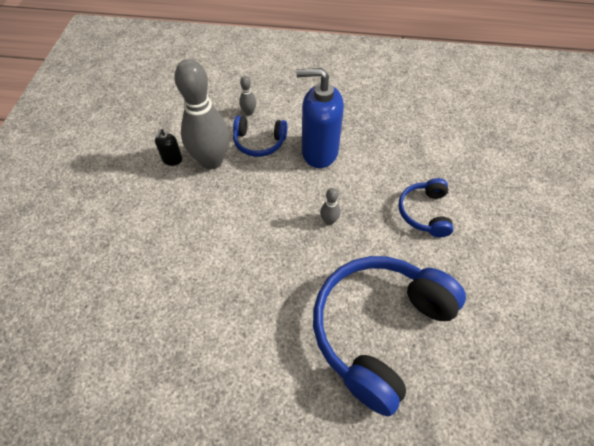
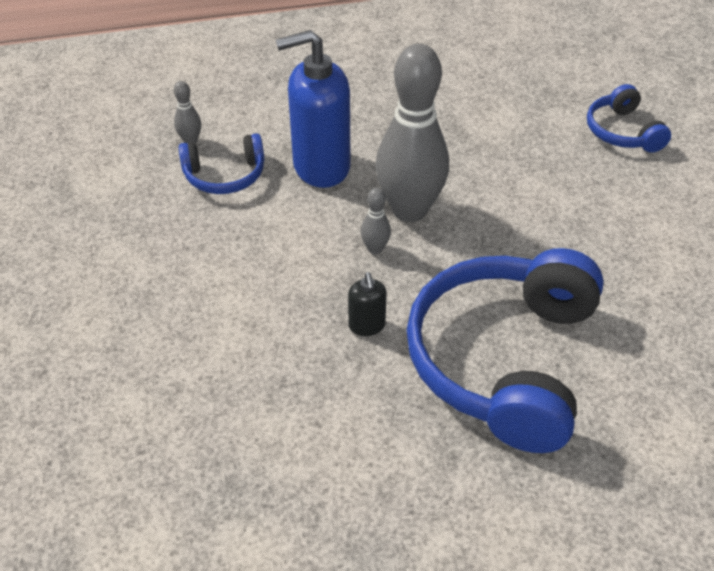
camera: 20 degrees left, 10 degrees down
(172, 160) = (98, 231): black soap dispenser -> black soap dispenser (367, 326)
(211, 161) = (162, 217): grey bowling pin -> grey bowling pin (409, 210)
(424, 212) = (501, 205): blue headphones -> blue headphones (622, 132)

